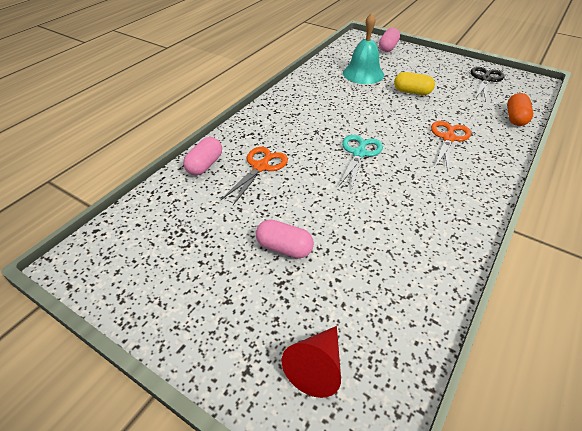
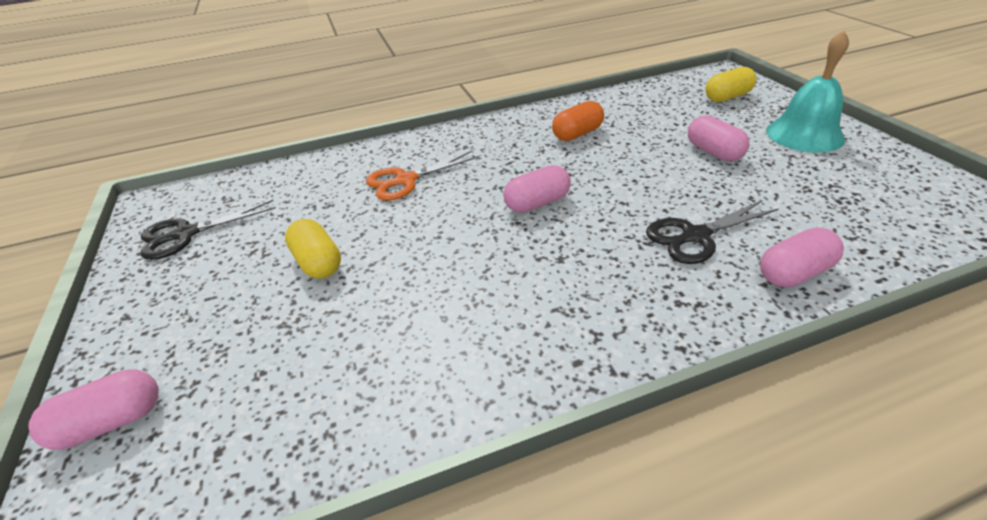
camera: 140 degrees left, 5 degrees down
(260, 167) = (695, 236): orange scissors -> black scissors
(316, 367) = (727, 97): red cone -> yellow capsule
(359, 153) = (537, 203): turquoise scissors -> pink capsule
(363, 73) = (311, 353): turquoise bell -> turquoise bell (804, 134)
(515, 118) = (292, 172): orange capsule -> orange capsule (577, 134)

